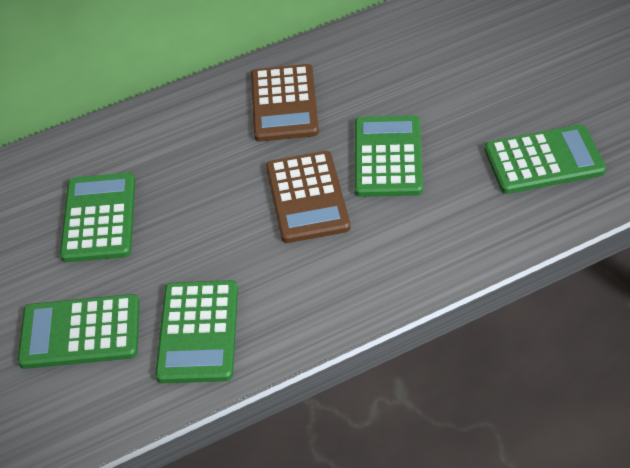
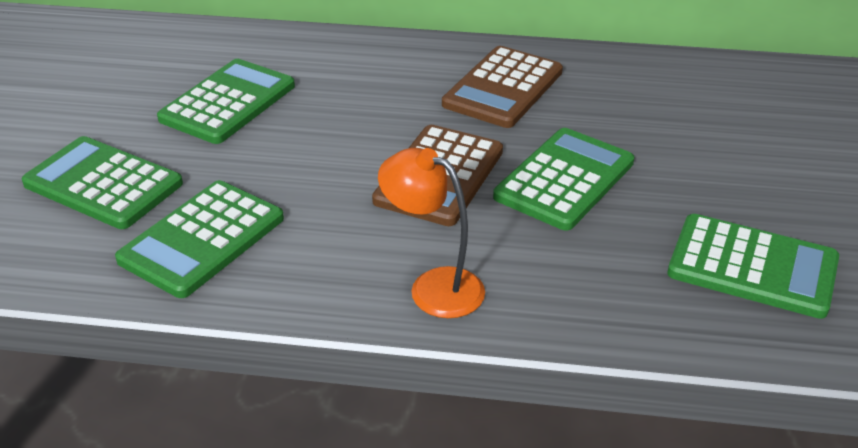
camera: 30 degrees right, 10 degrees down
(378, 279) = (433, 286): none -> orange lamp

